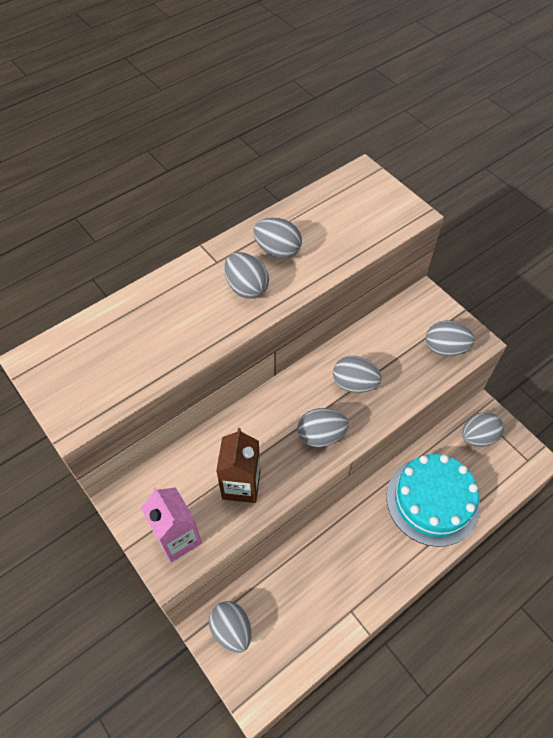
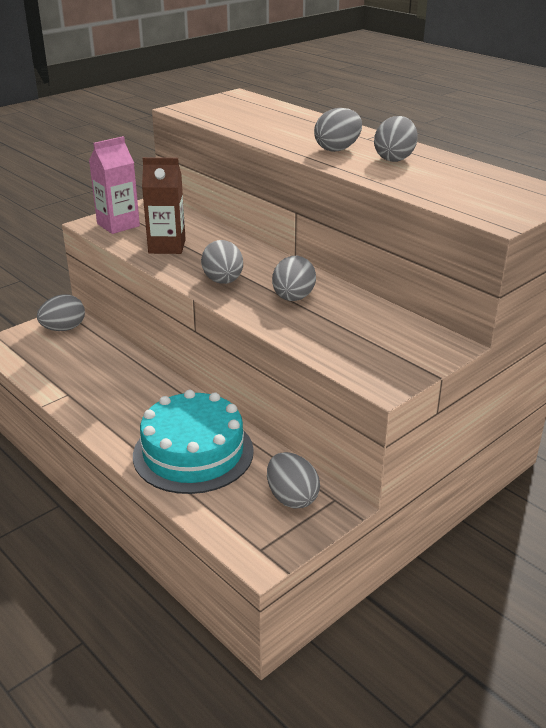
camera: 85 degrees right, 25 degrees down
(445, 348) = (364, 358): grey egg -> none

